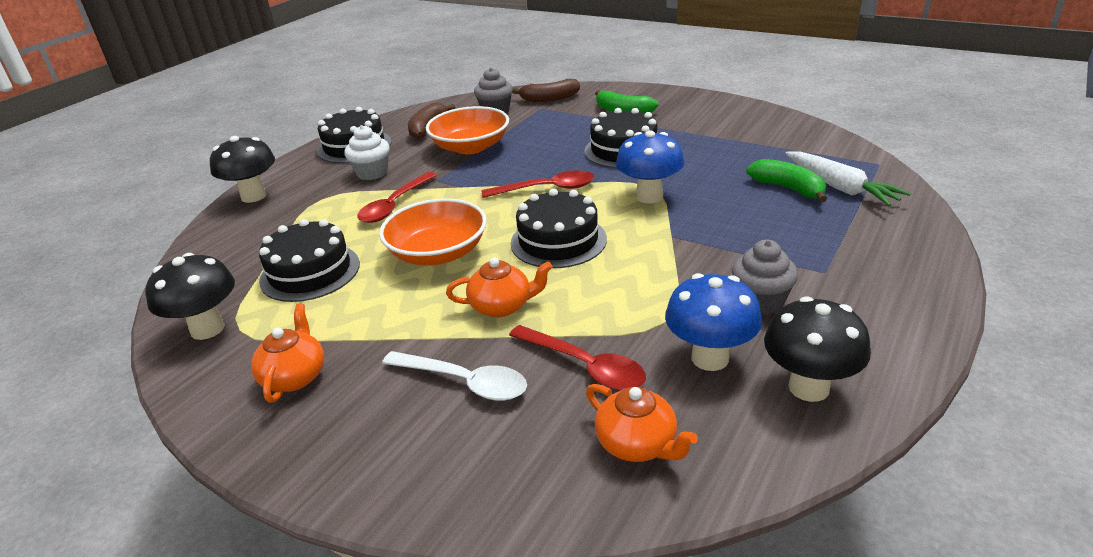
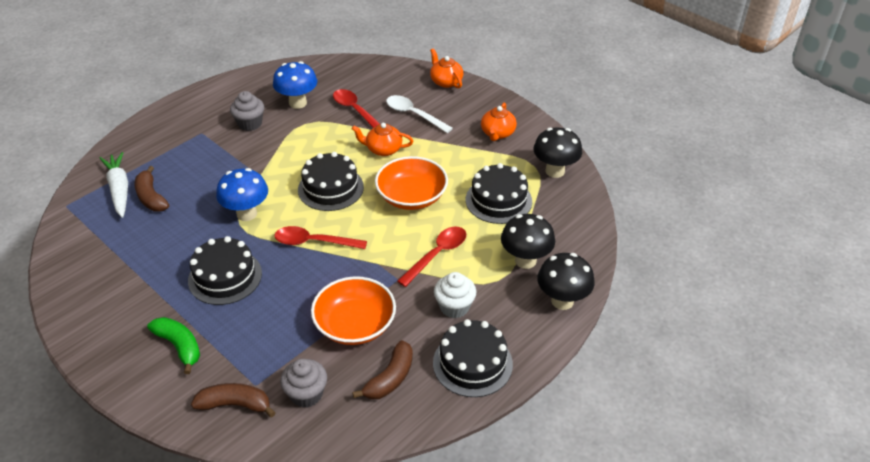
camera: 170 degrees left, 10 degrees up
(637, 444) = (351, 79): orange teapot -> orange teapot (446, 81)
(788, 188) = (151, 197): green banana -> brown banana
(808, 387) = (268, 84): black mushroom -> black mushroom (525, 260)

